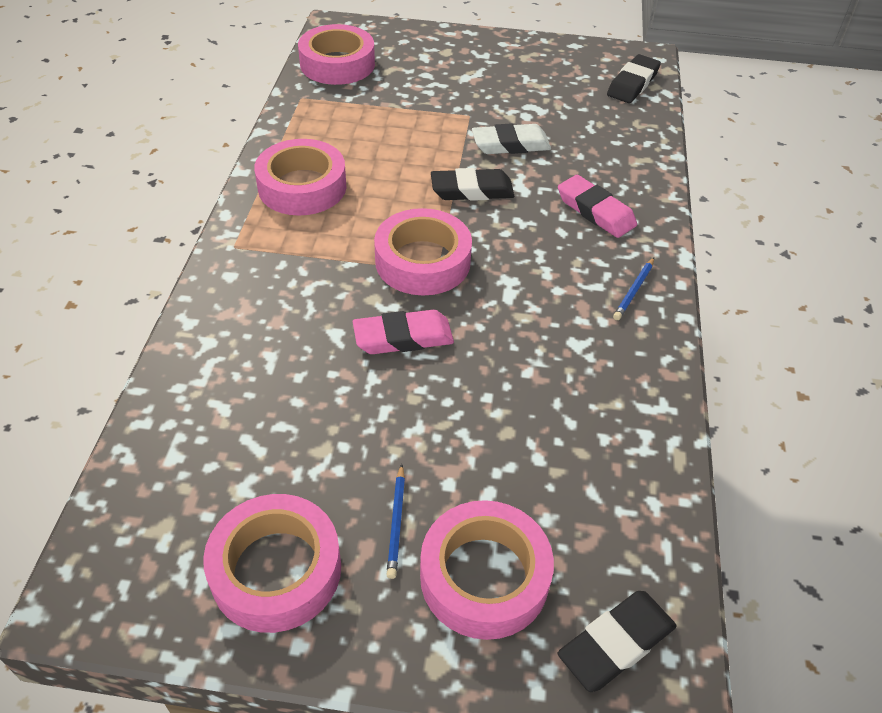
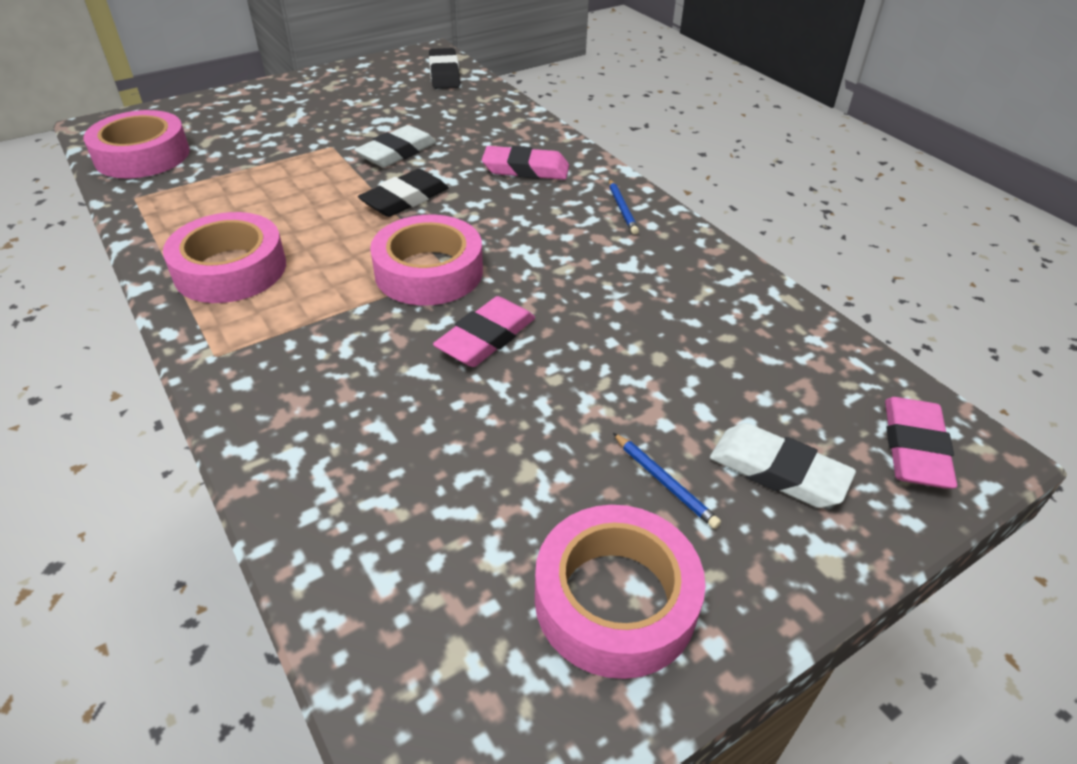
camera: 40 degrees left, 5 degrees down
(484, 576) = (778, 471): pink tape -> white eraser
(616, 643) = (914, 448): black eraser -> pink eraser

